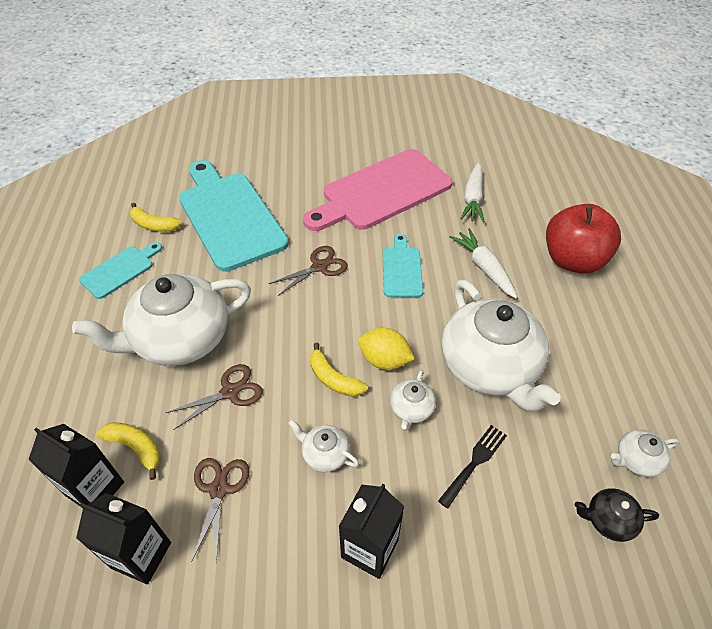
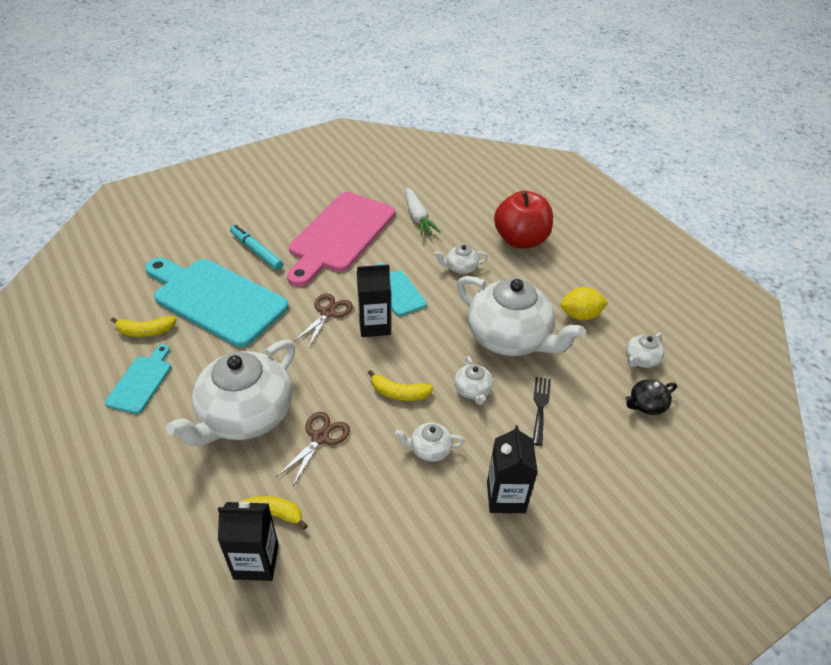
camera: 30 degrees left, 5 degrees down
(141, 555) = (334, 588): black carton -> black carton (374, 325)
(219, 489) = (363, 511): brown scissors -> none
(294, 182) = (256, 251): none -> turquoise marker
(384, 360) = (429, 363): yellow lemon -> yellow lemon (580, 315)
(484, 268) = (460, 268): white carrot -> white teapot

